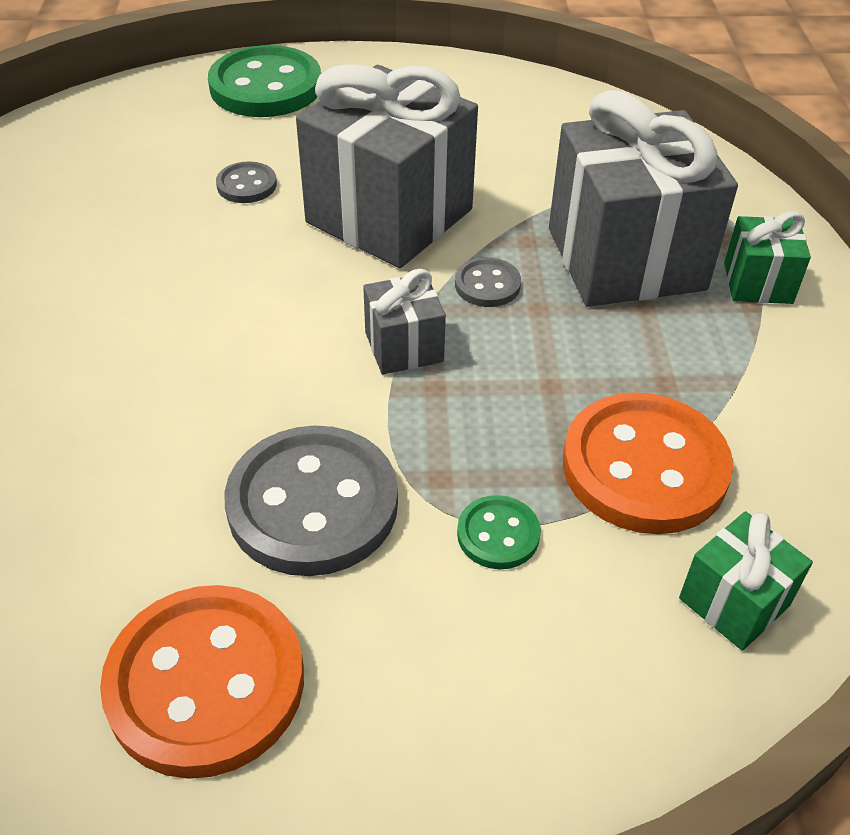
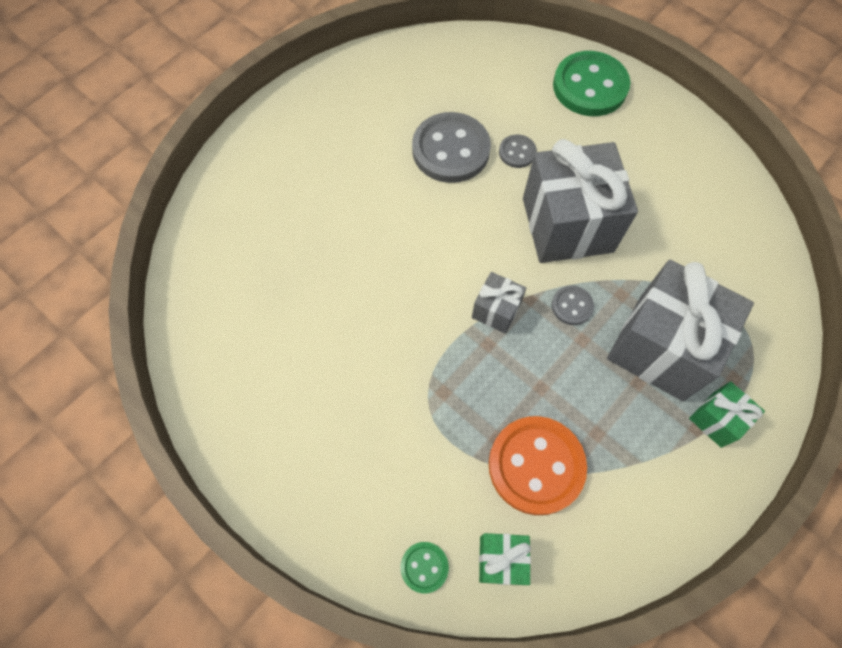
camera: 45 degrees right, 20 degrees up
(206, 683) = (277, 403): orange button -> none
(313, 504) = (382, 359): grey button -> grey button (450, 150)
(498, 534) = (439, 440): green button -> green button (424, 567)

